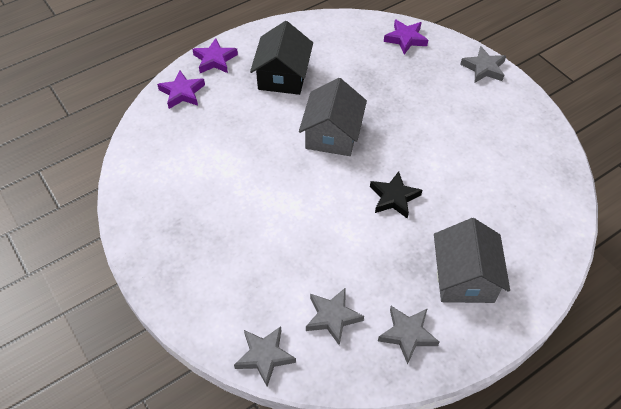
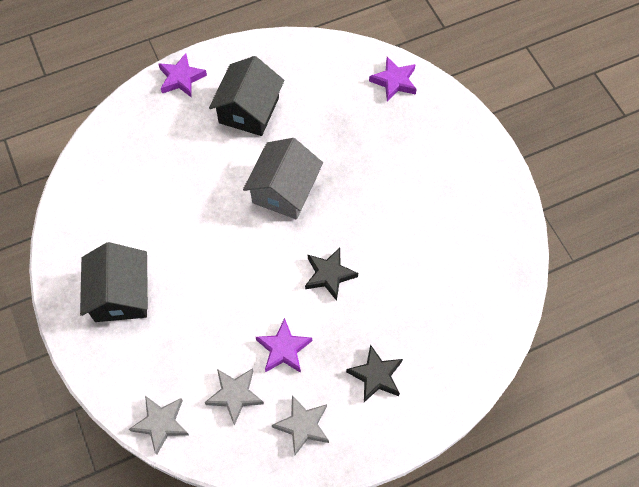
camera: 10 degrees right, 10 degrees up
(182, 93) = (139, 115): purple star -> purple star (283, 349)
(197, 244) = (121, 294): none -> black house
(464, 277) = (376, 375): grey house -> black star
(484, 68) = (470, 132): grey star -> none

